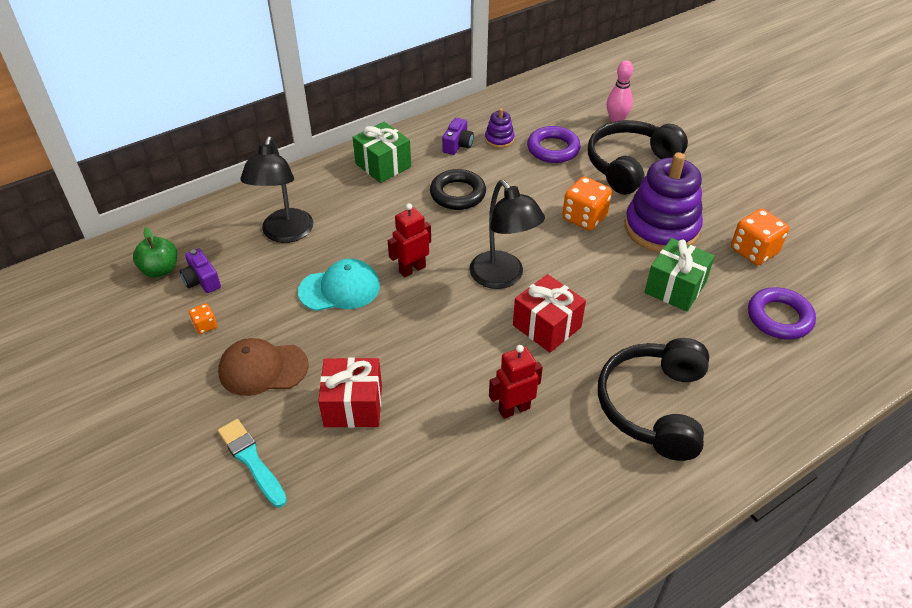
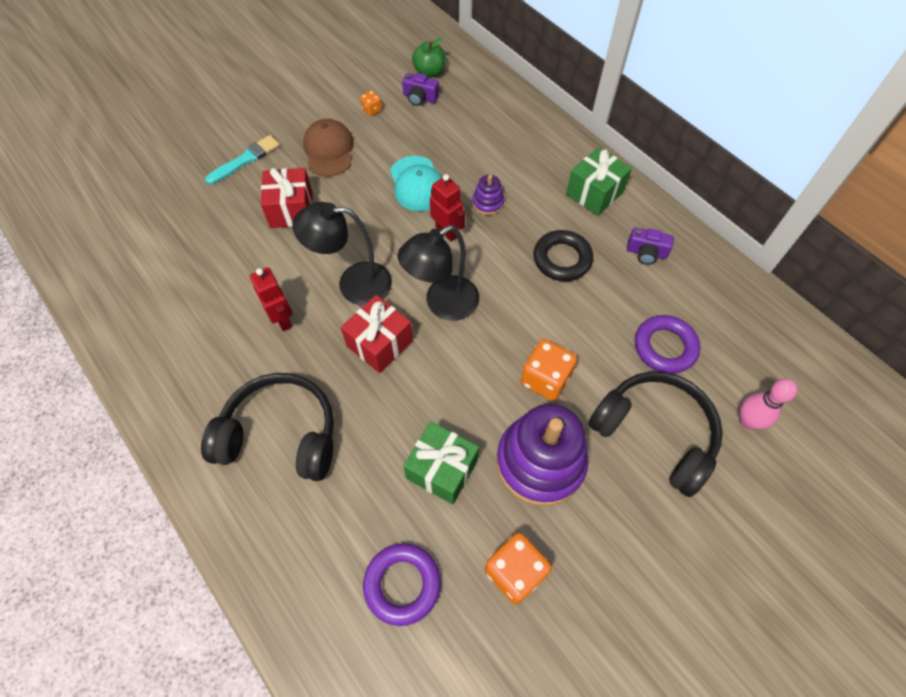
camera: 85 degrees right, 15 degrees up
(202, 280) = (420, 98): purple camera -> purple camera turned 120 degrees counterclockwise
(285, 234) = (481, 137): black lamp -> black lamp (353, 283)
(499, 139) = (667, 291): purple stacking toy -> purple stacking toy (488, 203)

